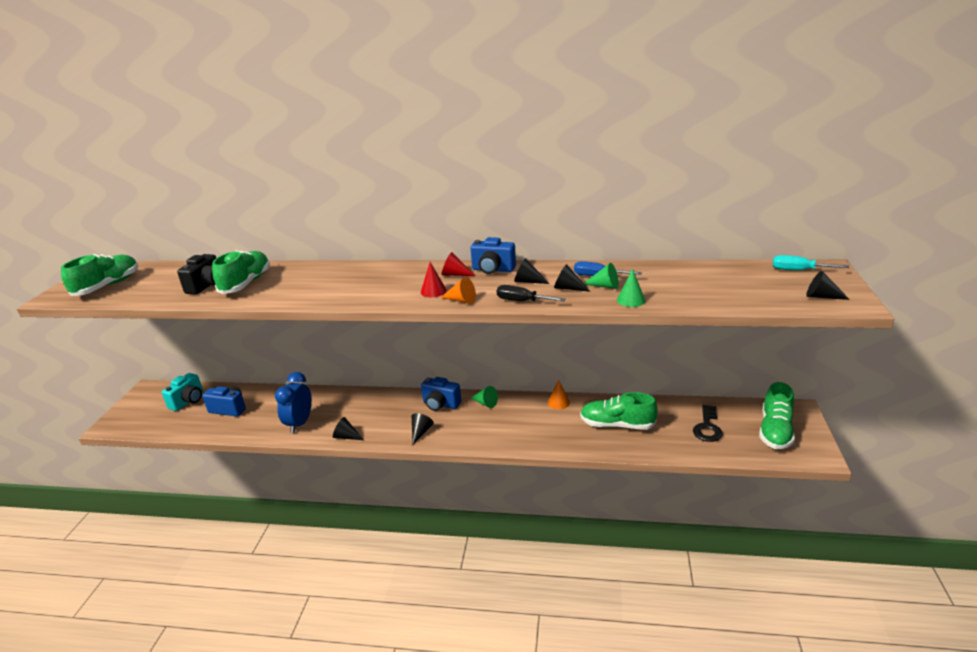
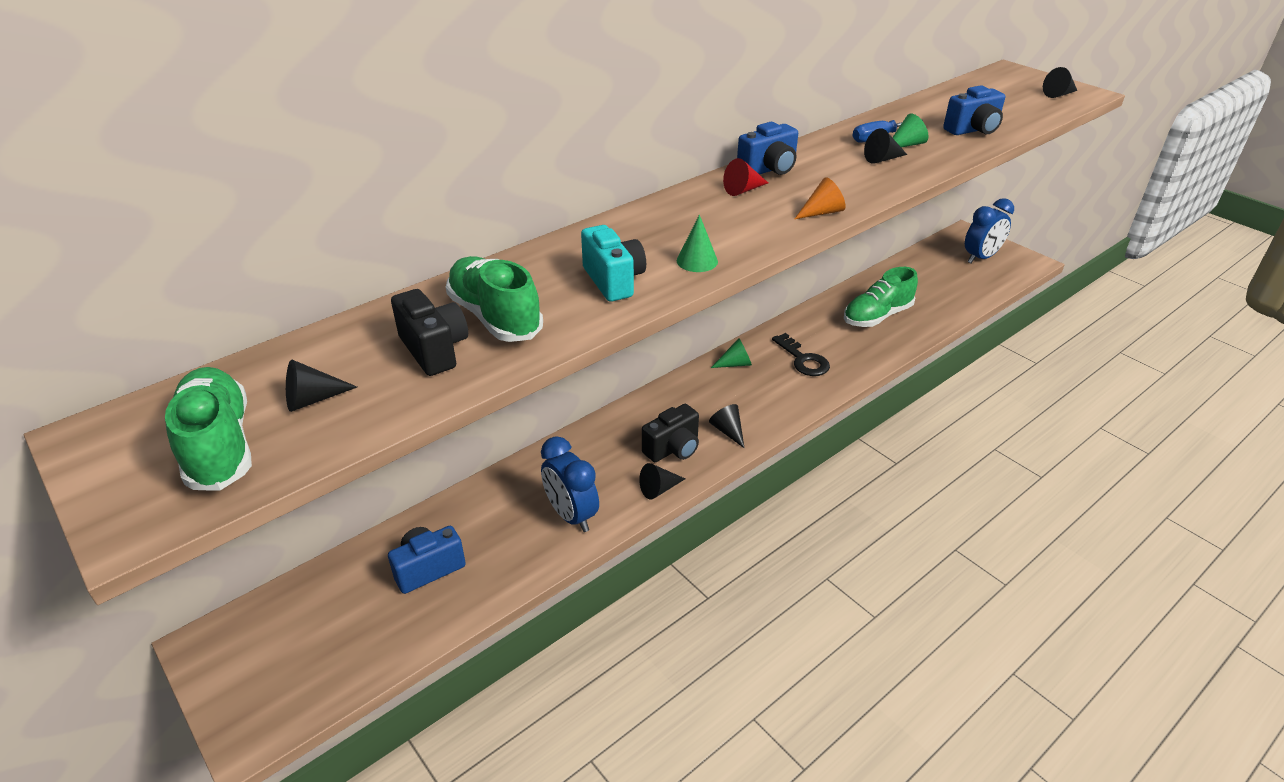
camera: 50 degrees left, 10 degrees up
(188, 401) = (331, 605): turquoise camera -> turquoise camera (614, 281)
(384, 424) = (673, 449): none -> black camera
(433, 291) = (768, 216): red cone -> none
(440, 404) = (694, 392): blue camera -> blue camera (973, 130)
(522, 301) = (877, 188): black screwdriver -> none
(528, 281) = (832, 167): black cone -> black cone (313, 399)
(558, 402) = (798, 324): orange cone -> none
(631, 300) = (955, 149): green cone -> green cone (697, 261)
(707, 427) = (938, 280): black key -> black key (803, 360)
(775, 431) = (980, 258): green shoe -> blue clock
(798, 270) = (999, 78): turquoise screwdriver -> none

